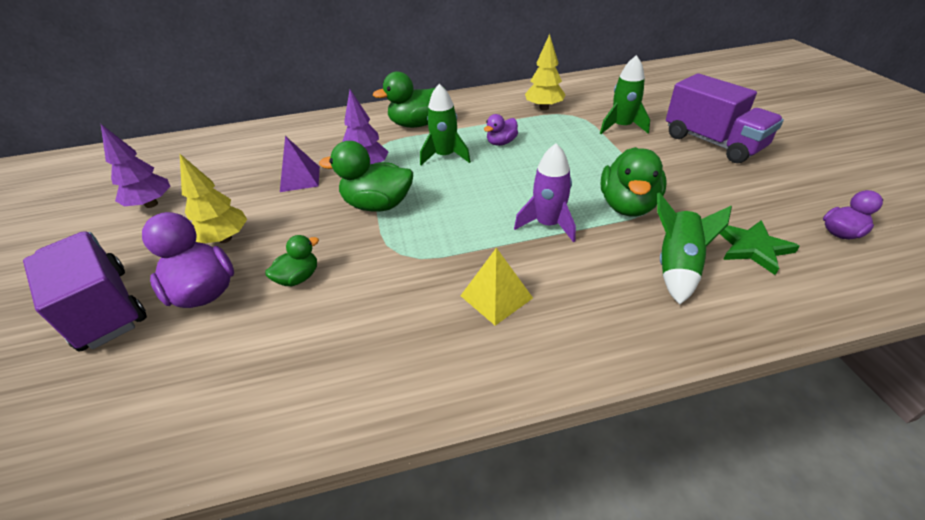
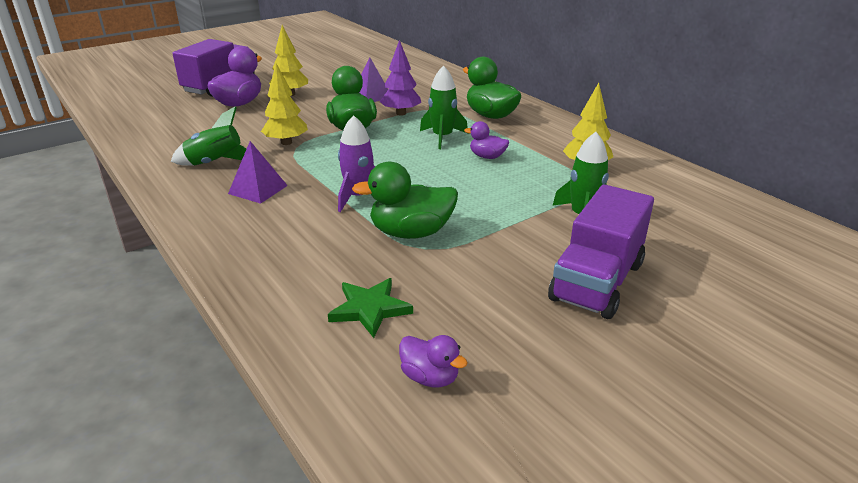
camera: 65 degrees right, 10 degrees down
(151, 204) = (317, 66): purple tree -> none
(298, 278) = (259, 124): green duck -> none
(379, 259) = (286, 142): none -> yellow tree
(496, 297) = (258, 189): yellow pyramid -> purple pyramid
(677, 267) = (321, 264): green rocket -> green rocket (215, 163)

